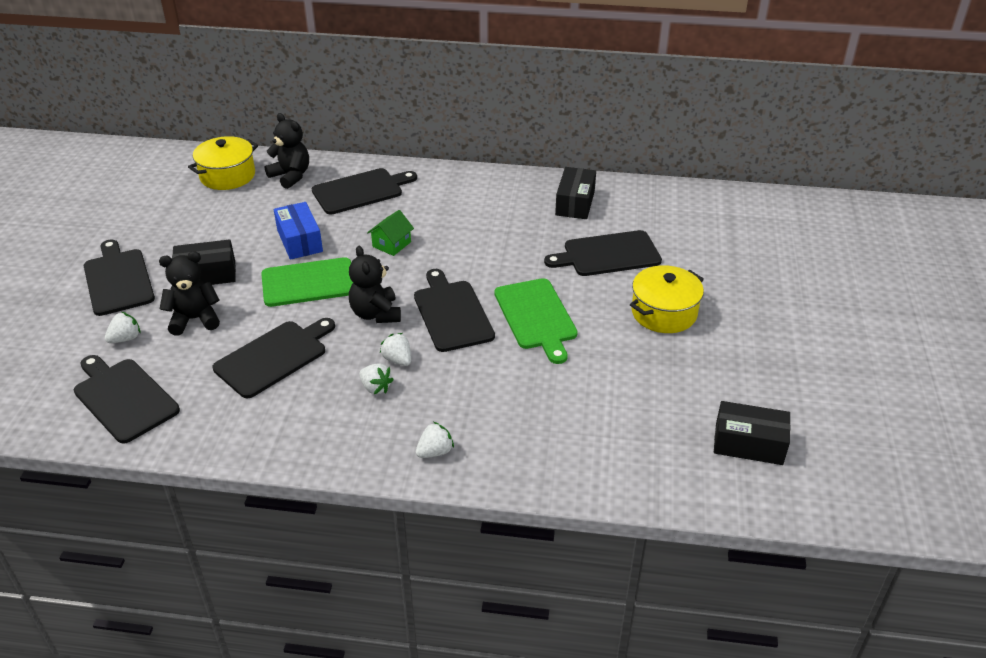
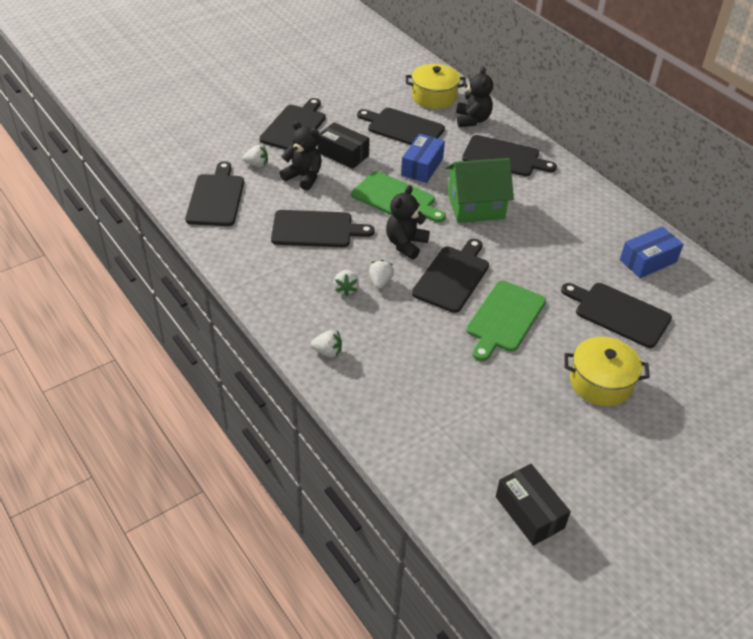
camera: 45 degrees right, 5 degrees up
(234, 218) = (403, 128): none -> black cutting board
(391, 244) = (475, 206): green house -> green house, size x1.97
(575, 203) = (648, 261): black box -> blue box

